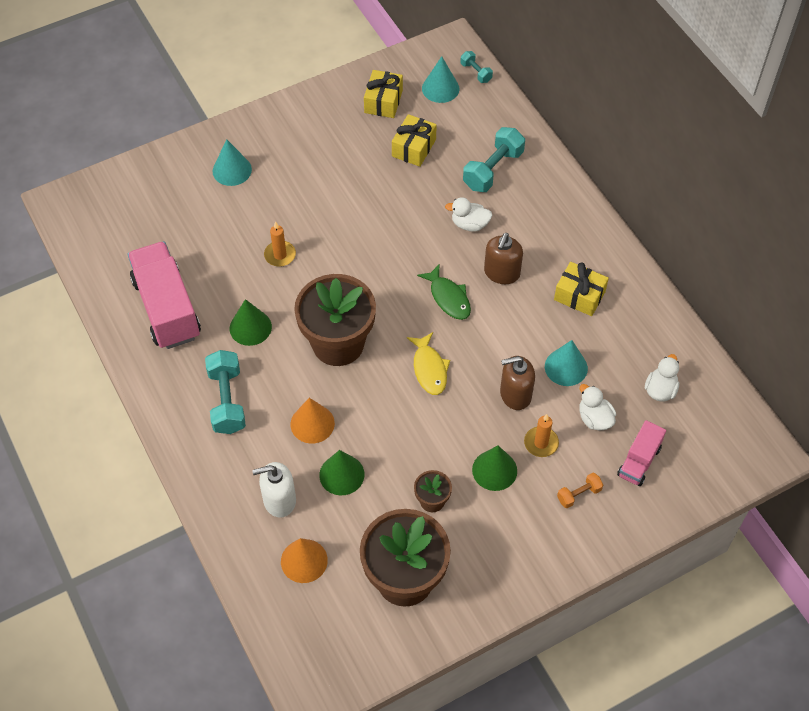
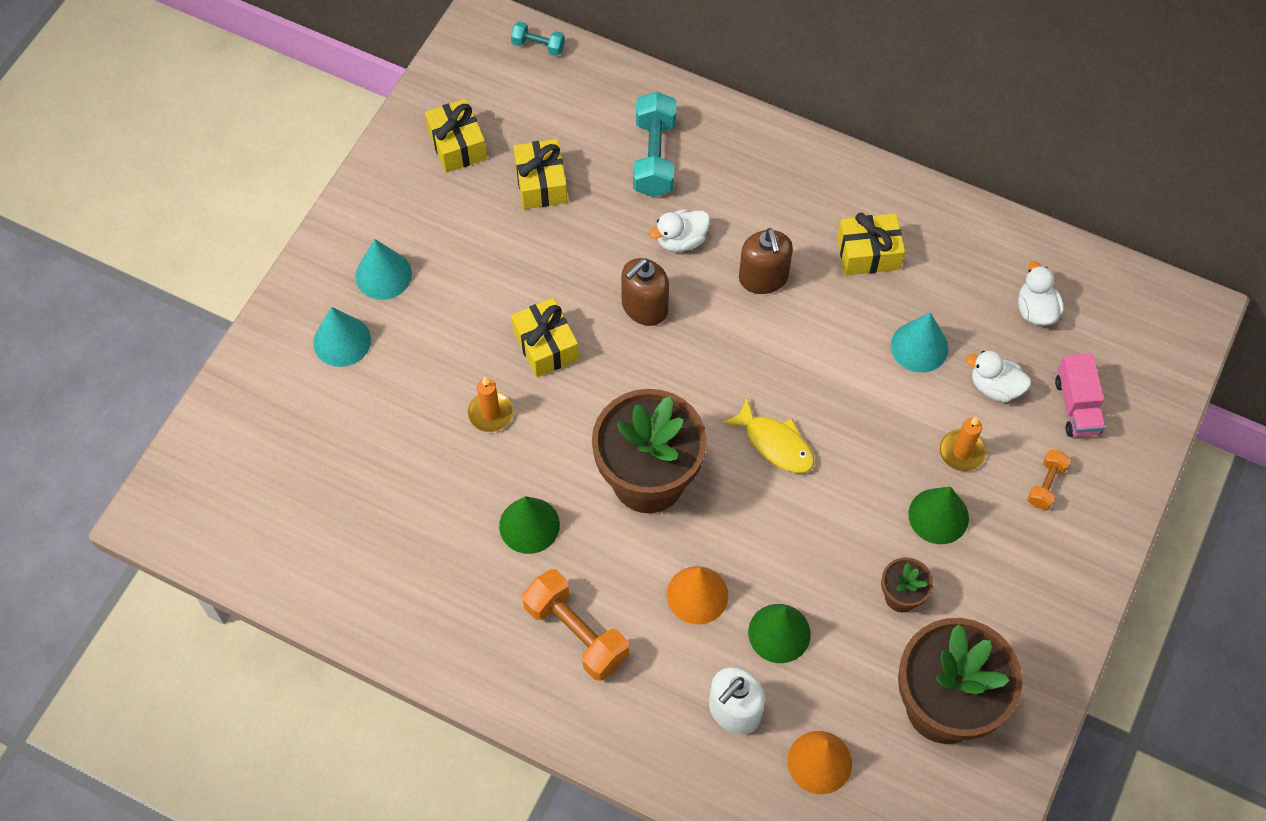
camera: 35 degrees left, 5 degrees up
(167, 308) = (408, 566): pink truck -> none
(227, 400) = (576, 633): turquoise dumbbell -> orange dumbbell
(341, 237) = (545, 346): none -> yellow gift
(440, 88) = (512, 89): turquoise cone -> turquoise cone (383, 275)
(448, 298) = (728, 345): green fish -> none
(515, 394) = (891, 413): brown soap dispenser -> brown soap dispenser (644, 307)

